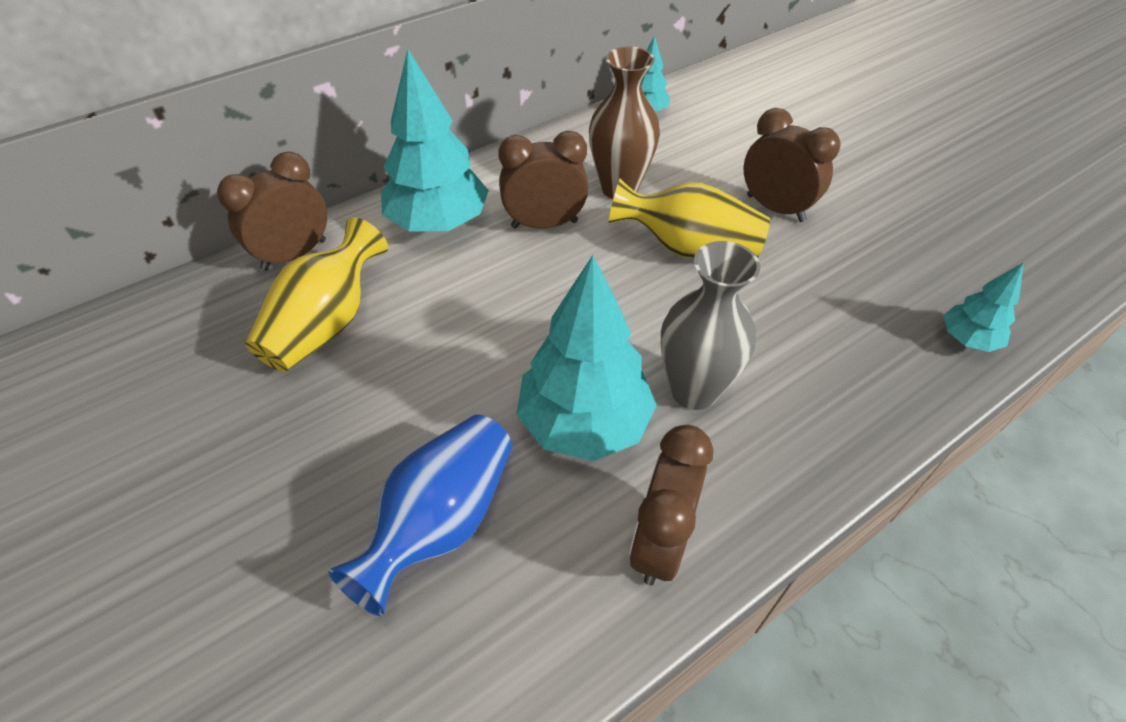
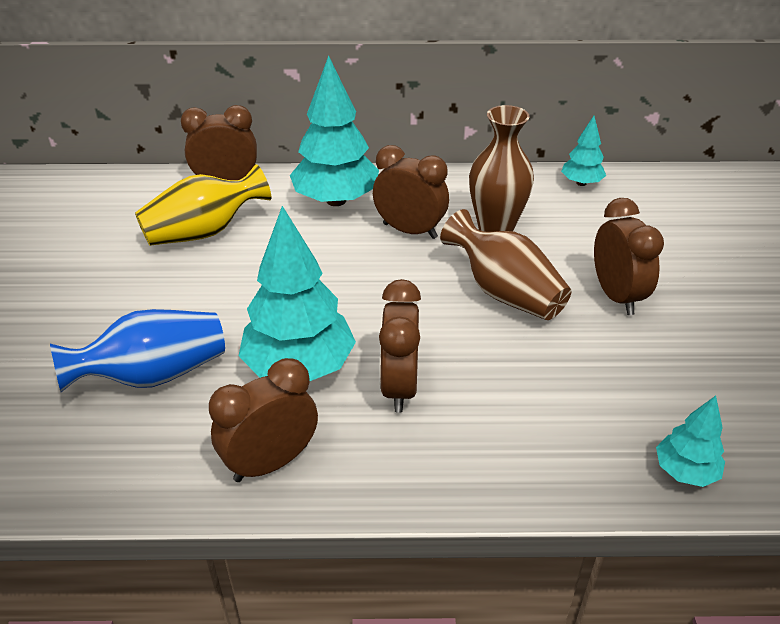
camera: 35 degrees right, 10 degrees down
(688, 248) = (504, 292): yellow vase -> brown vase
(693, 390) = (399, 387): grey vase -> brown clock

